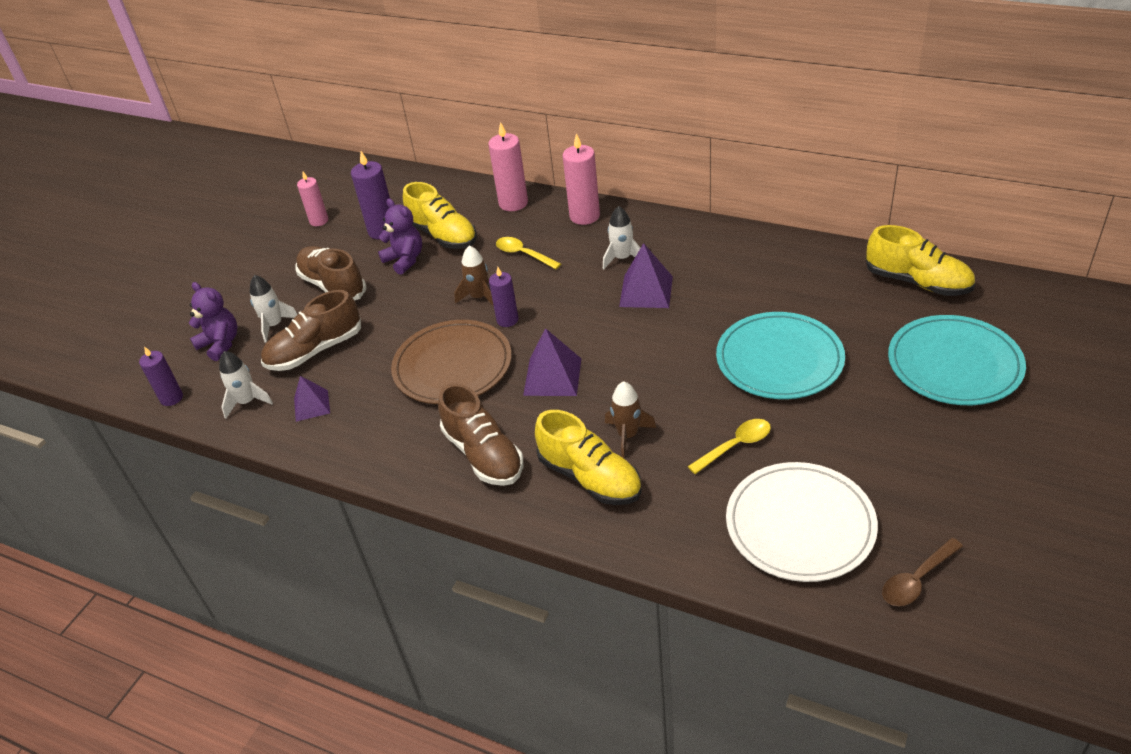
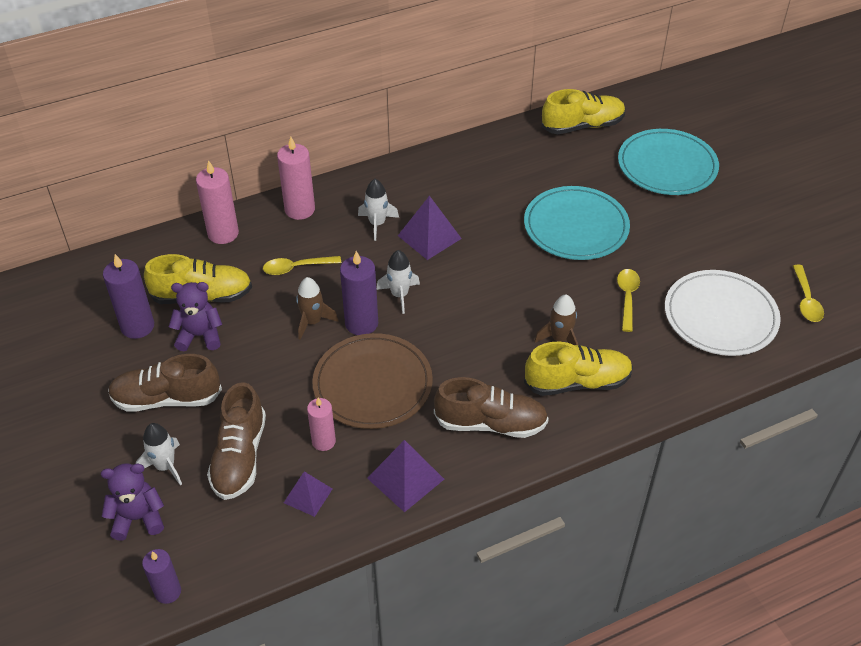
camera: 55 degrees left, 5 degrees up
(247, 402) = (246, 537): white rocket -> white rocket (399, 295)
(319, 221) = (55, 357): pink candle -> pink candle (323, 441)
(507, 320) = (361, 323): purple candle -> purple candle, size x1.54
(552, 376) = (455, 338): purple pyramid -> purple pyramid (405, 478)
(917, 580) = (806, 300): brown spoon -> yellow spoon

